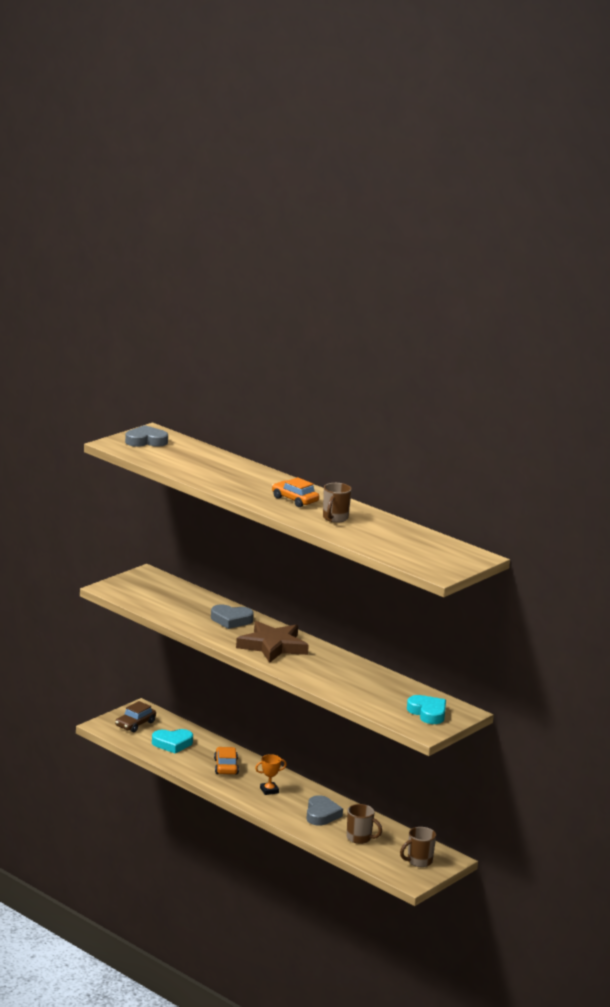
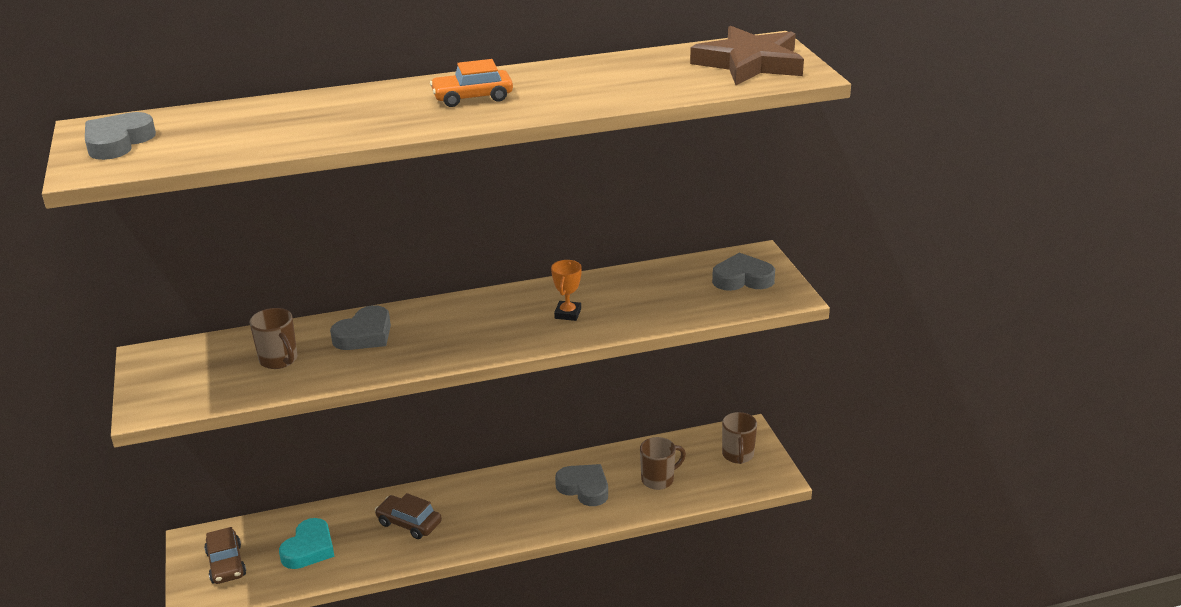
camera: 55 degrees left, 10 degrees up
(226, 767) = (409, 523): orange car -> brown car
(269, 790) = (496, 509): orange trophy -> orange trophy (568, 314)
(273, 646) = (471, 328): brown star -> brown star (750, 63)
(335, 518) = (564, 89): brown mug -> brown mug (279, 360)
(428, 713) = (742, 279): turquoise heart -> grey heart

